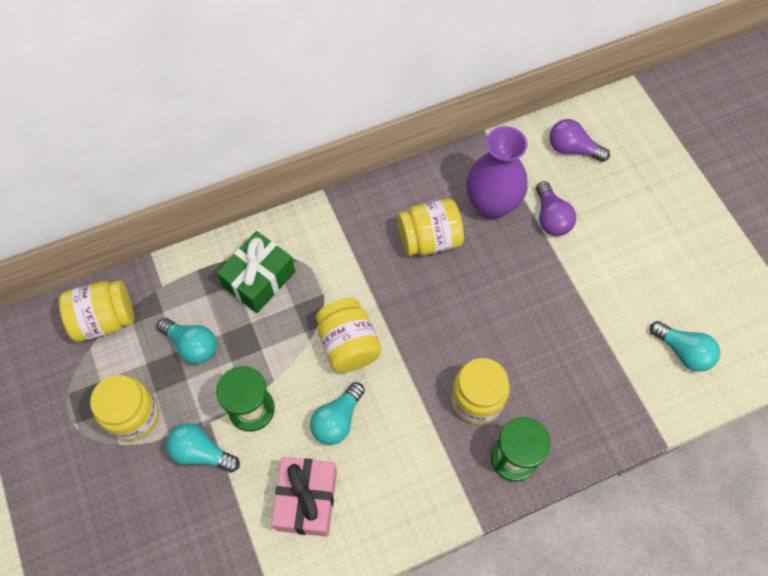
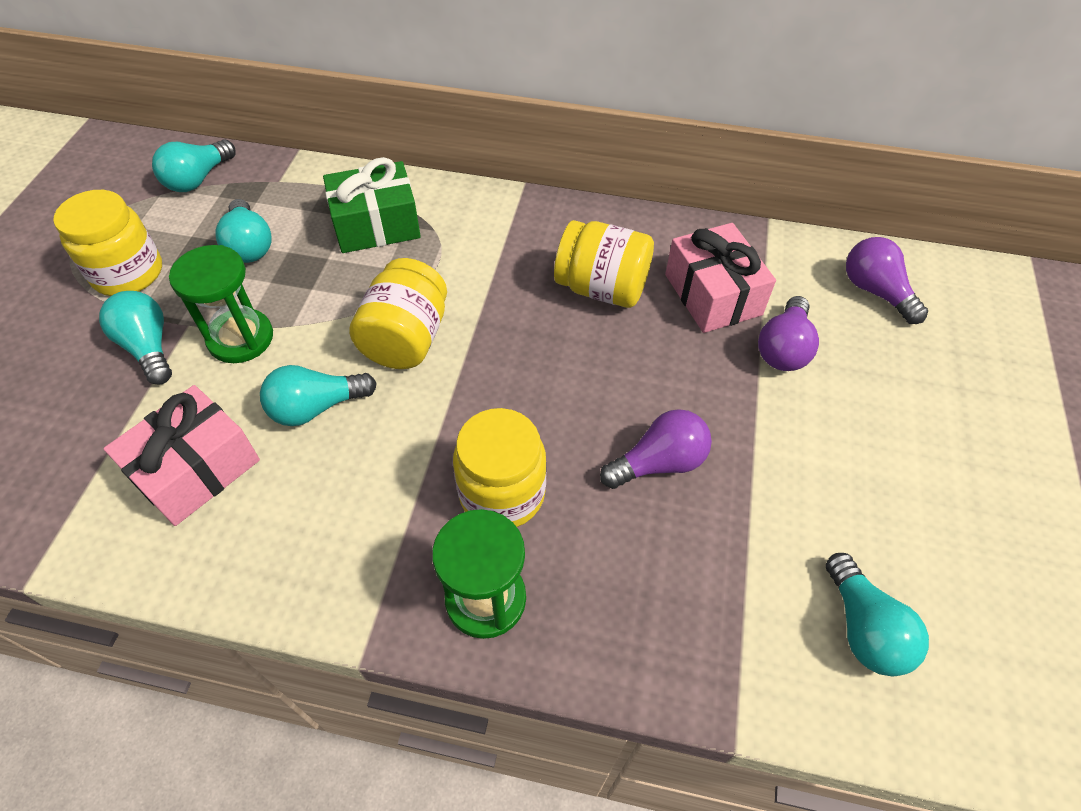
camera: 35 degrees right, 10 degrees down
(104, 319) = (198, 179): yellow jar -> turquoise light bulb
(491, 205) = (713, 294): purple vase -> pink gift
(538, 329) = (659, 463): none -> purple light bulb

